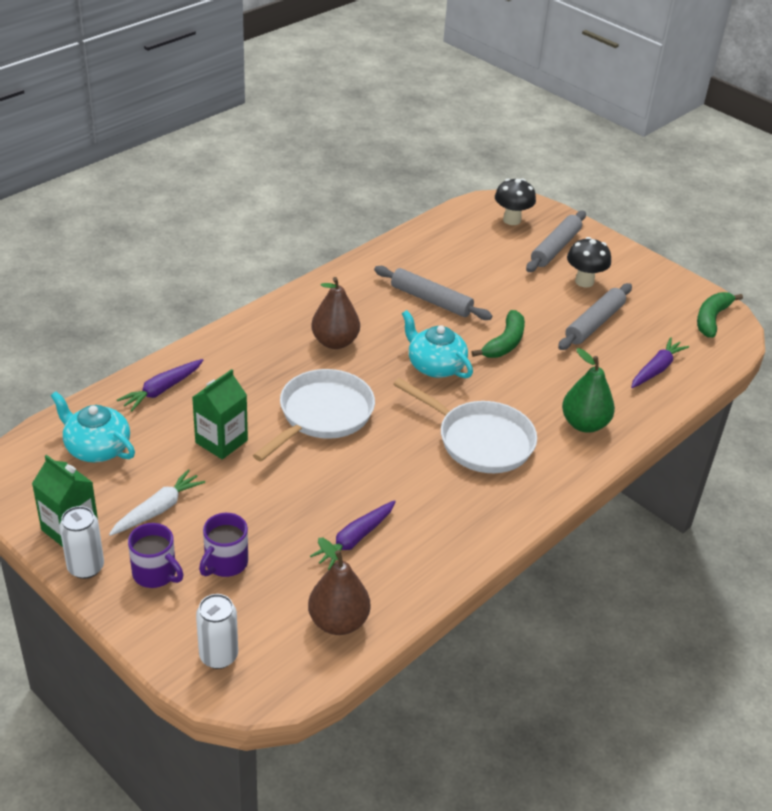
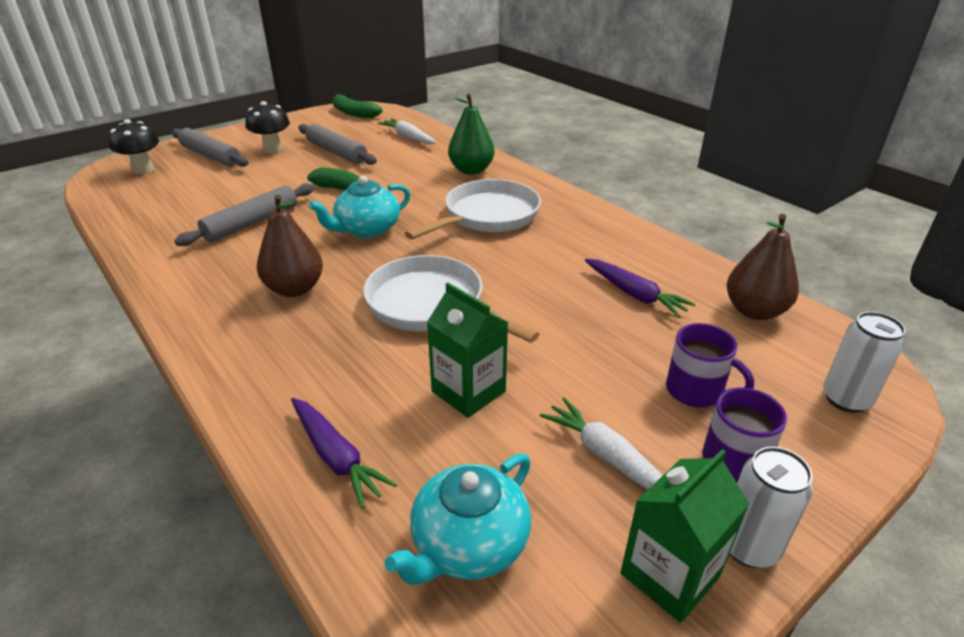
camera: 80 degrees left, 5 degrees down
(656, 369) = (408, 137): purple carrot -> white carrot

